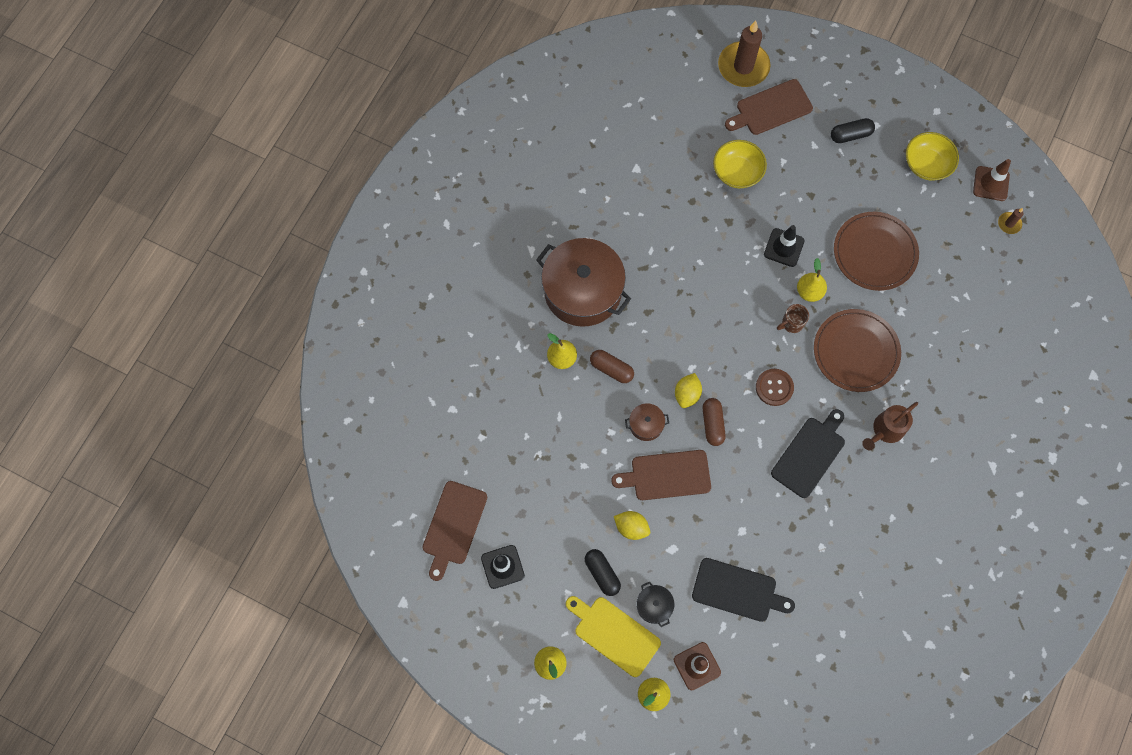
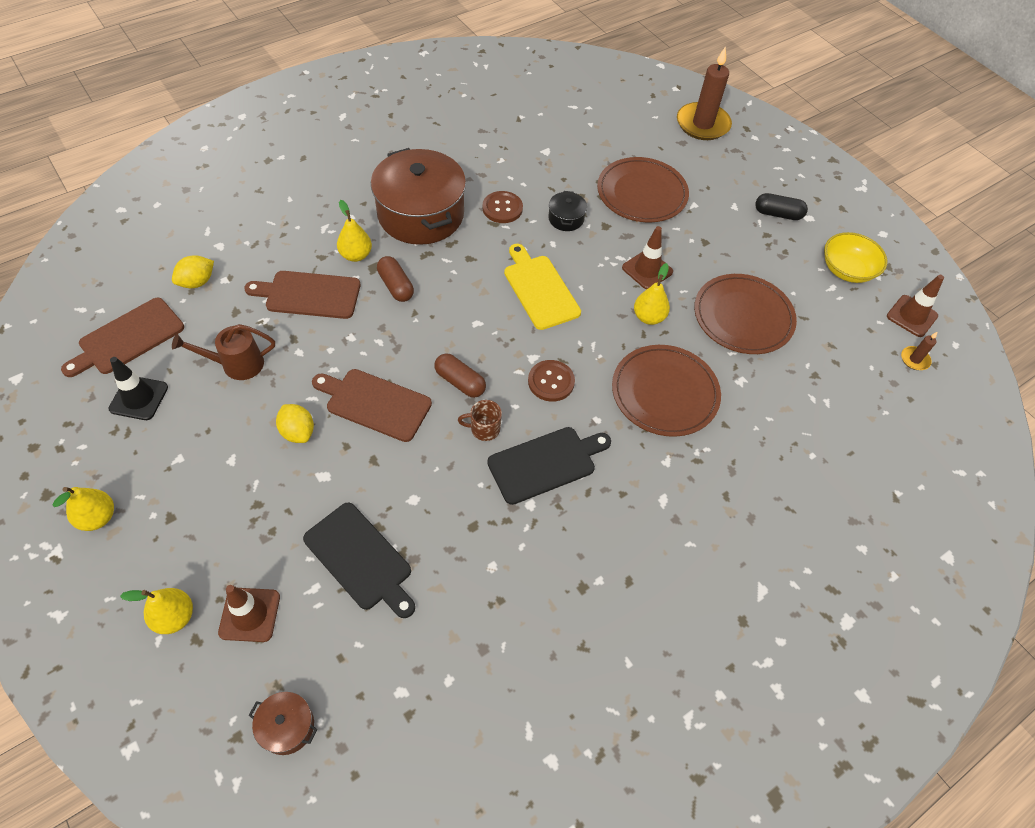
camera: 25 degrees right, 15 degrees down
(602, 573) = (230, 459): black capsule -> none
(614, 634) = (189, 526): yellow cutting board -> yellow cutting board (539, 289)
(641, 249) = (502, 208): none -> brown button
(646, 425) = (391, 348): brown pot -> brown pot (287, 726)
(654, 605) = (256, 522): black pot -> black pot (566, 218)
(687, 394) = (454, 343): yellow lemon -> yellow lemon (197, 282)
(712, 424) = (460, 382): brown capsule -> brown capsule turned 75 degrees counterclockwise
(737, 172) = (642, 193): yellow bowl -> brown plate
(771, 108) = (709, 163): brown cutting board -> brown cutting board (309, 295)
(784, 247) = (647, 270): black traffic cone -> brown traffic cone
(792, 323) = (611, 335): brown mug -> brown mug (484, 429)
(885, 430) = (649, 484): brown watering can -> brown watering can (236, 364)

